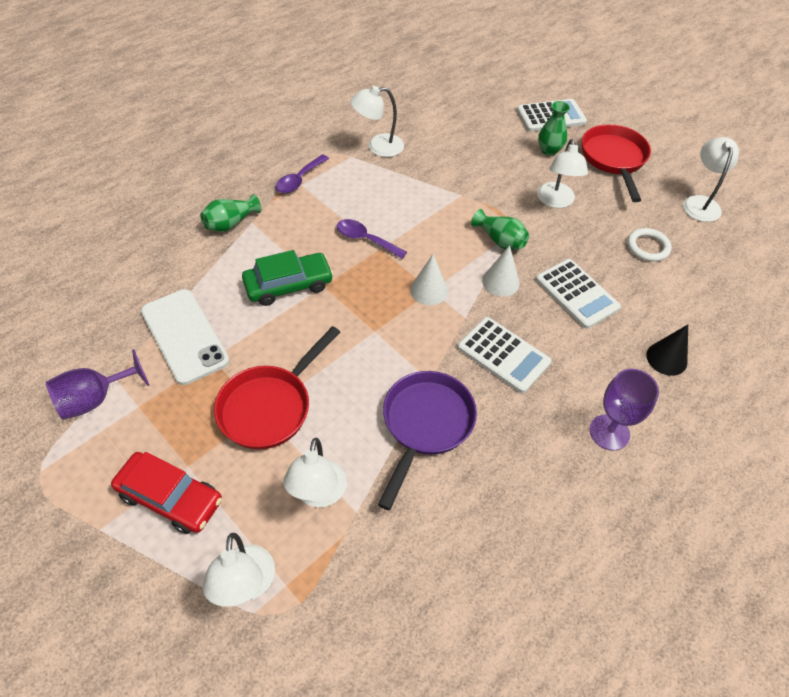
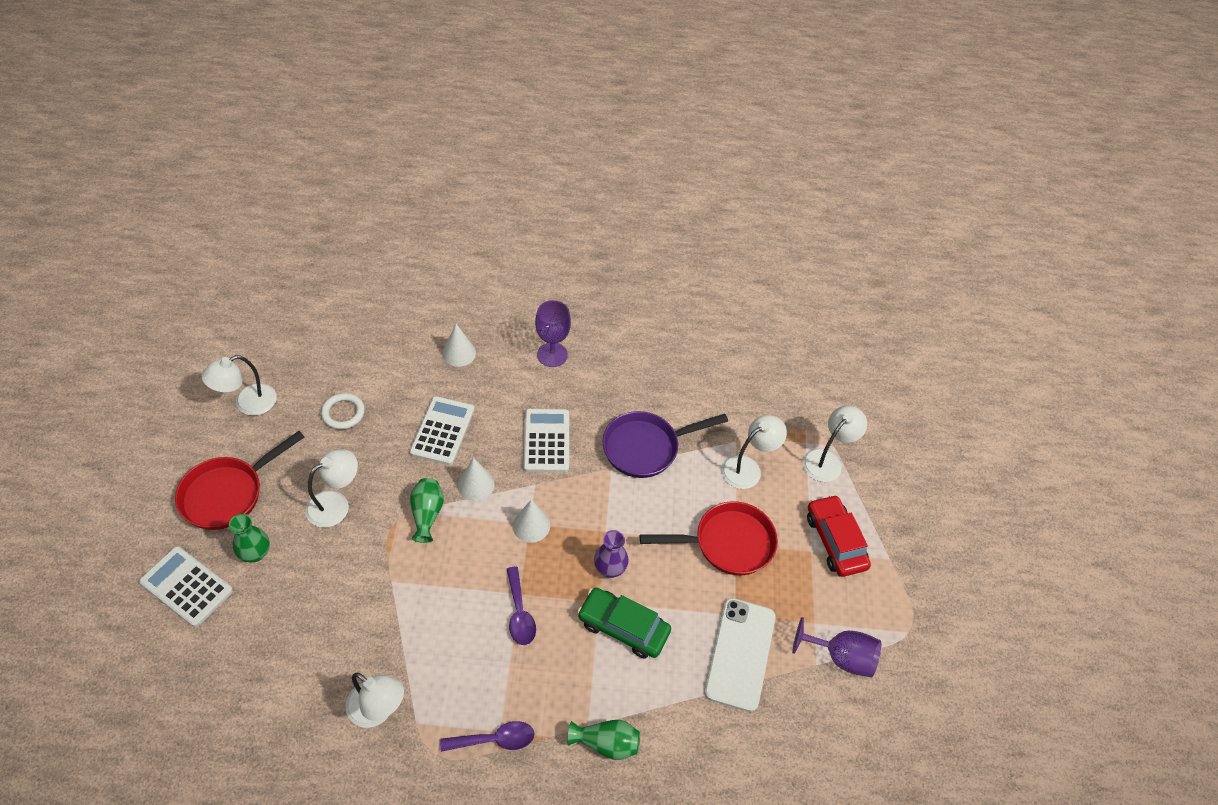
camera: 135 degrees left, 0 degrees up
(341, 311) = (610, 568): none -> purple vase
(666, 358) = (459, 353): black cone -> white cone

